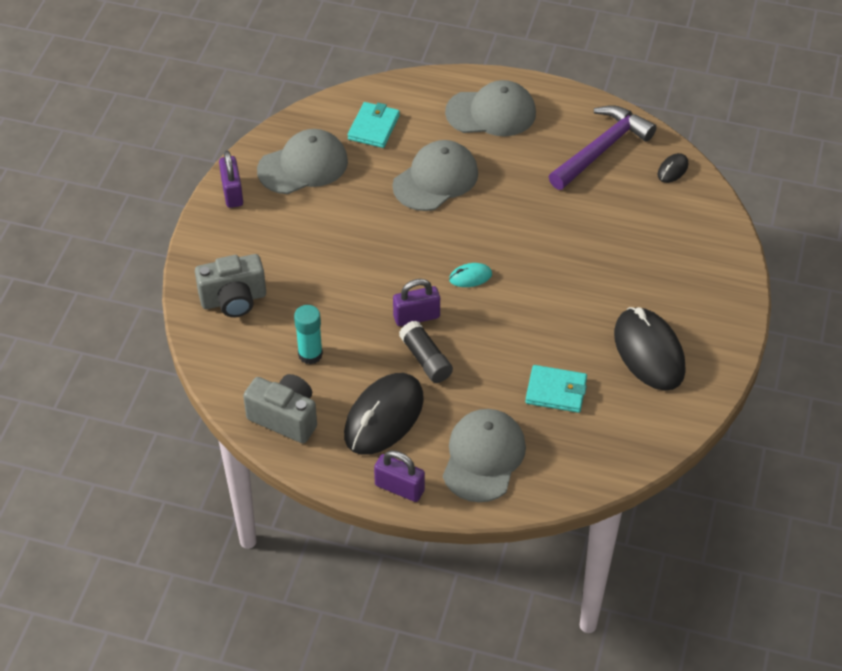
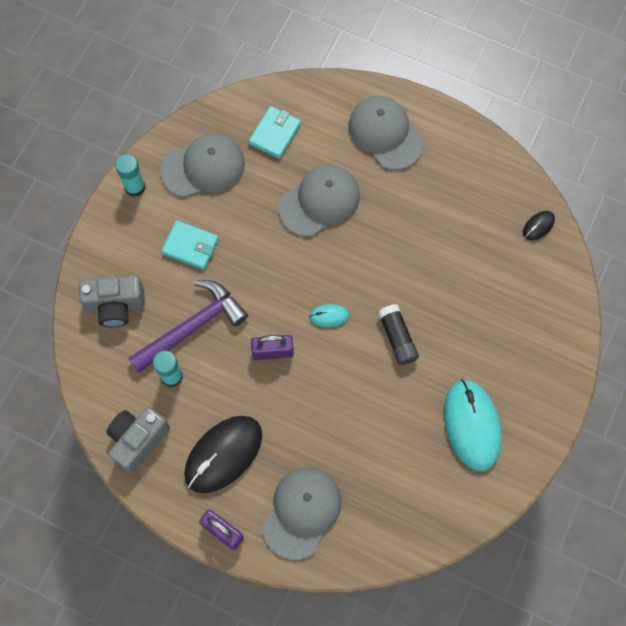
camera: 10 degrees right, 20 degrees up
(232, 192) = (135, 187): purple padlock -> turquoise glue stick
(285, 418) = (138, 440): grey camera -> grey camera turned 90 degrees counterclockwise
(425, 359) = (272, 399): black glue stick -> black glue stick (397, 338)
(491, 113) = (385, 134): grey cap -> grey cap turned 135 degrees counterclockwise
(556, 391) = (380, 453): turquoise wallet -> turquoise wallet (190, 246)
(601, 149) = (478, 191): purple hammer -> purple hammer (192, 327)
(649, 352) = (472, 425): black mouse -> turquoise mouse

